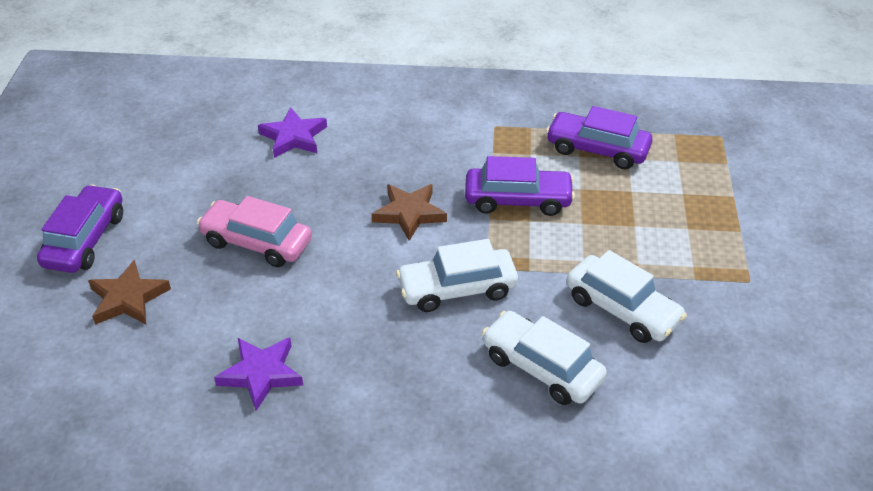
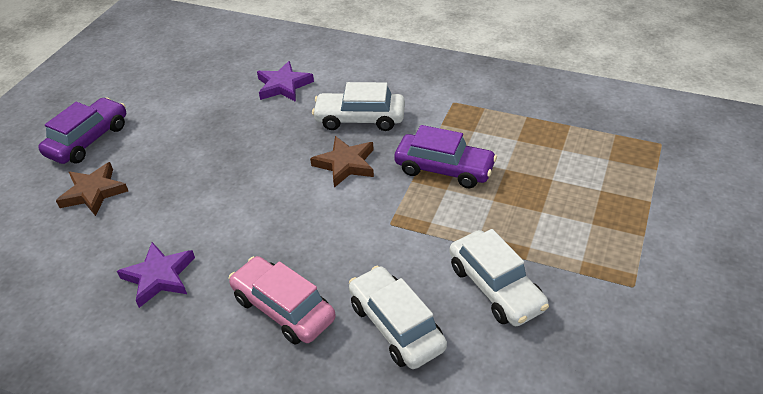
camera: 20 degrees right, 0 degrees up
(256, 242) = (212, 166): pink car -> pink car (283, 308)
(457, 289) = (355, 237): white car -> white car (360, 119)
(597, 149) = (536, 137): purple car -> none

